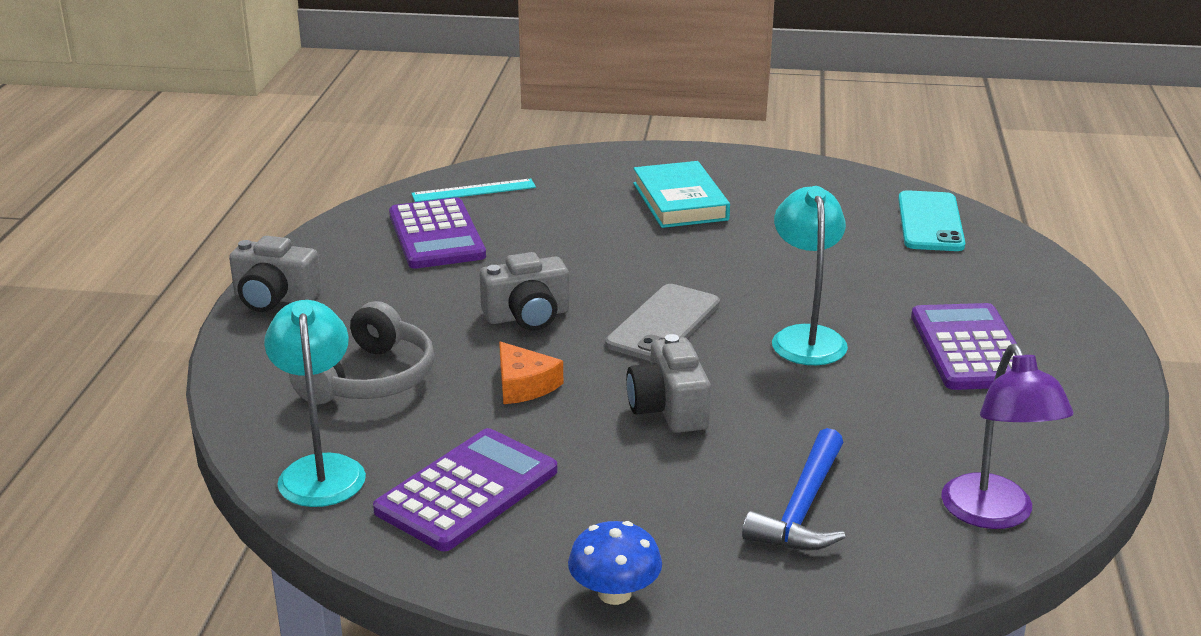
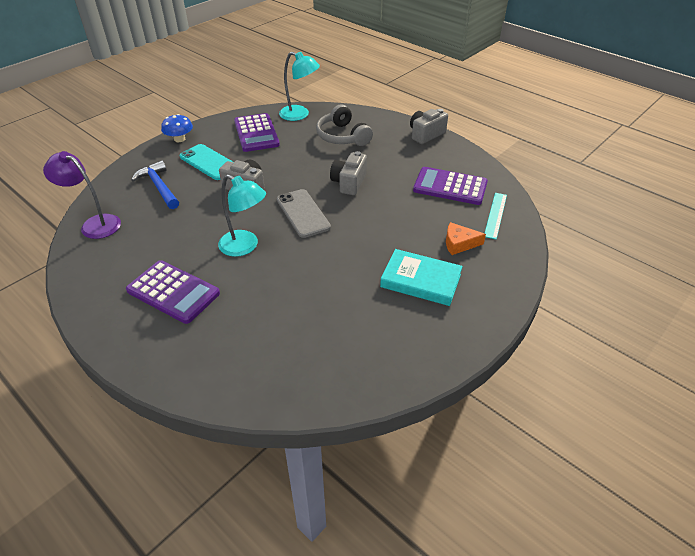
camera: 125 degrees right, 15 degrees up
(524, 385) = (300, 163): orange cheese -> orange cheese (459, 243)
(930, 222) = (294, 376): turquoise phone -> turquoise phone (209, 162)

